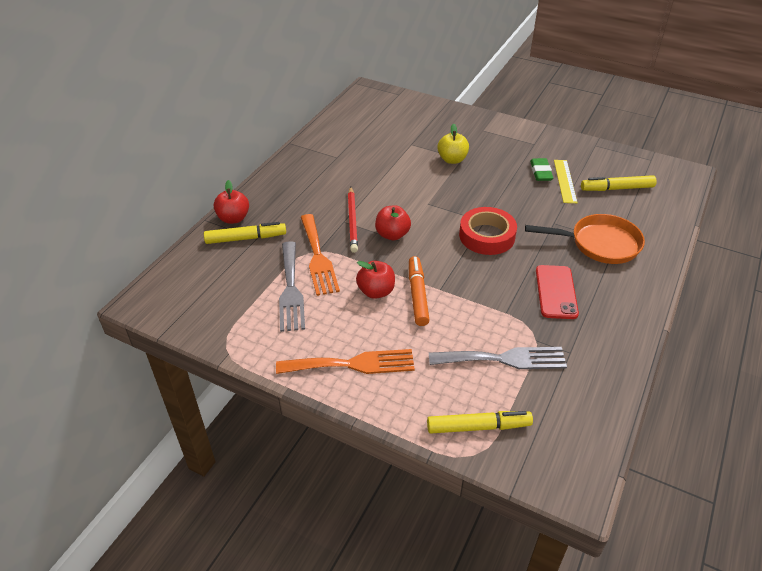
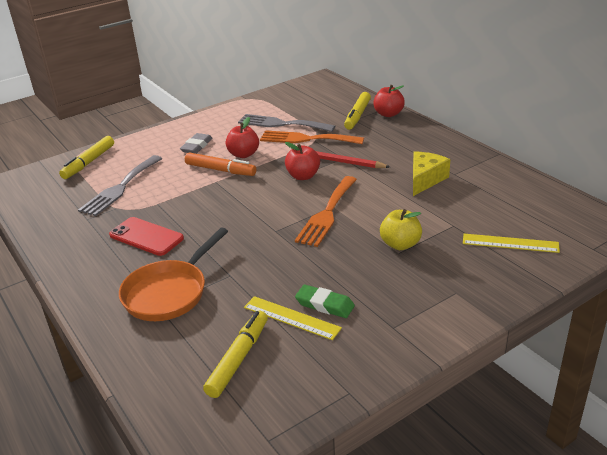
camera: 120 degrees right, 10 degrees down
(352, 364) = (189, 133): orange fork -> orange fork (327, 214)
(355, 168) = (425, 180): none -> yellow cheese
(380, 339) = (197, 146): none -> grey eraser
(416, 120) = (510, 243): none -> yellow ruler
(487, 236) = (252, 224): red tape -> none

